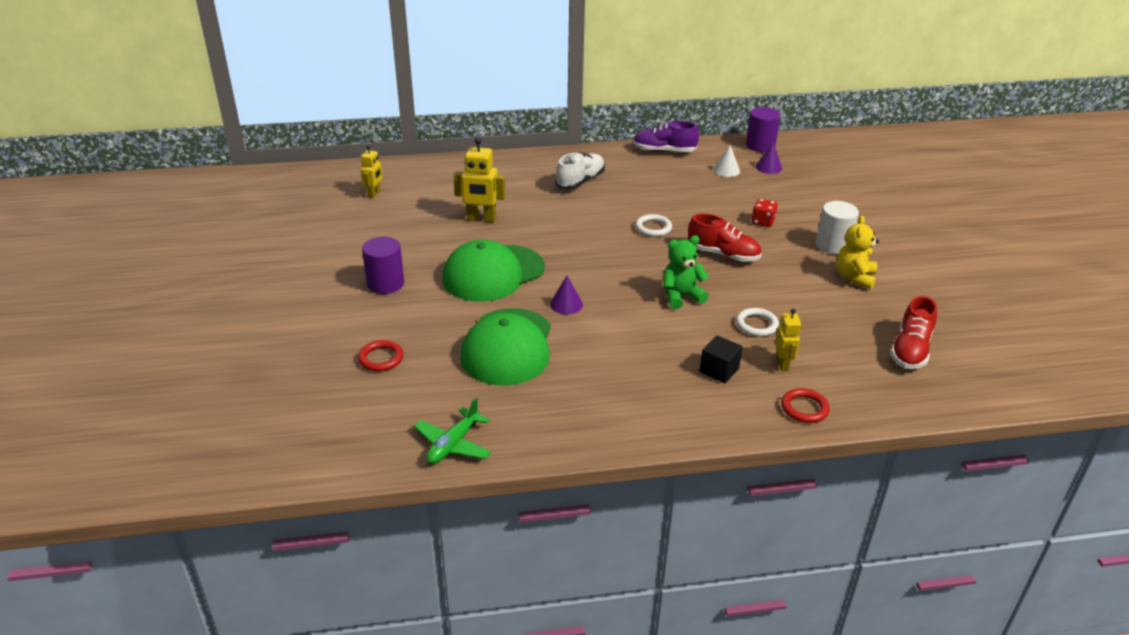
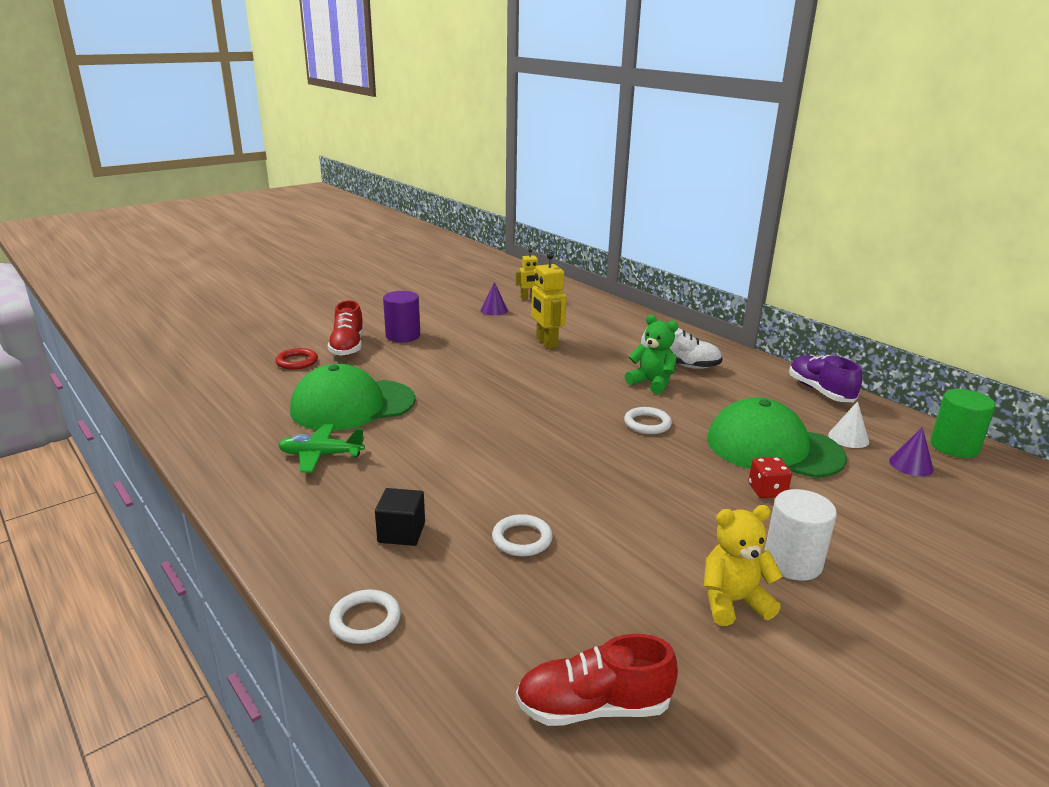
camera: 60 degrees right, 10 degrees down
(453, 444) = (193, 419): green plane -> green plane (321, 455)
(493, 273) = (463, 370): green cap -> green cap (773, 448)
(566, 304) = (448, 414): purple cone -> purple cone (494, 310)
(681, 296) = (528, 472): green teddy bear -> green teddy bear (652, 383)
(723, 254) = (651, 479): red shoe -> red shoe (348, 347)
(760, 146) = (954, 447): purple cylinder -> green cylinder
(783, 364) = (453, 579): yellow robot -> none
(804, 408) = (365, 620): red ring -> white ring

